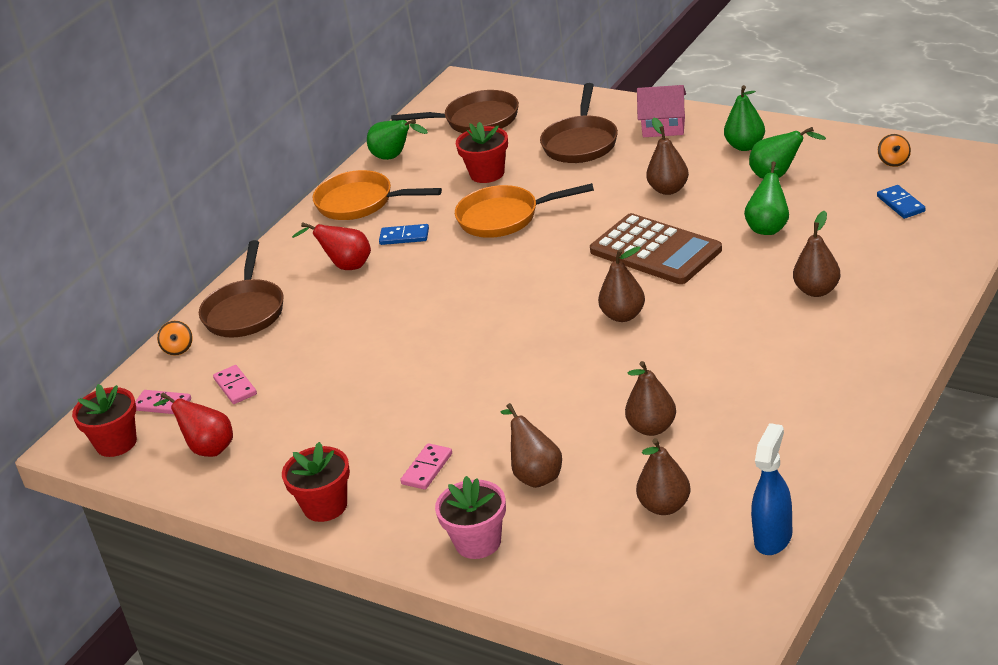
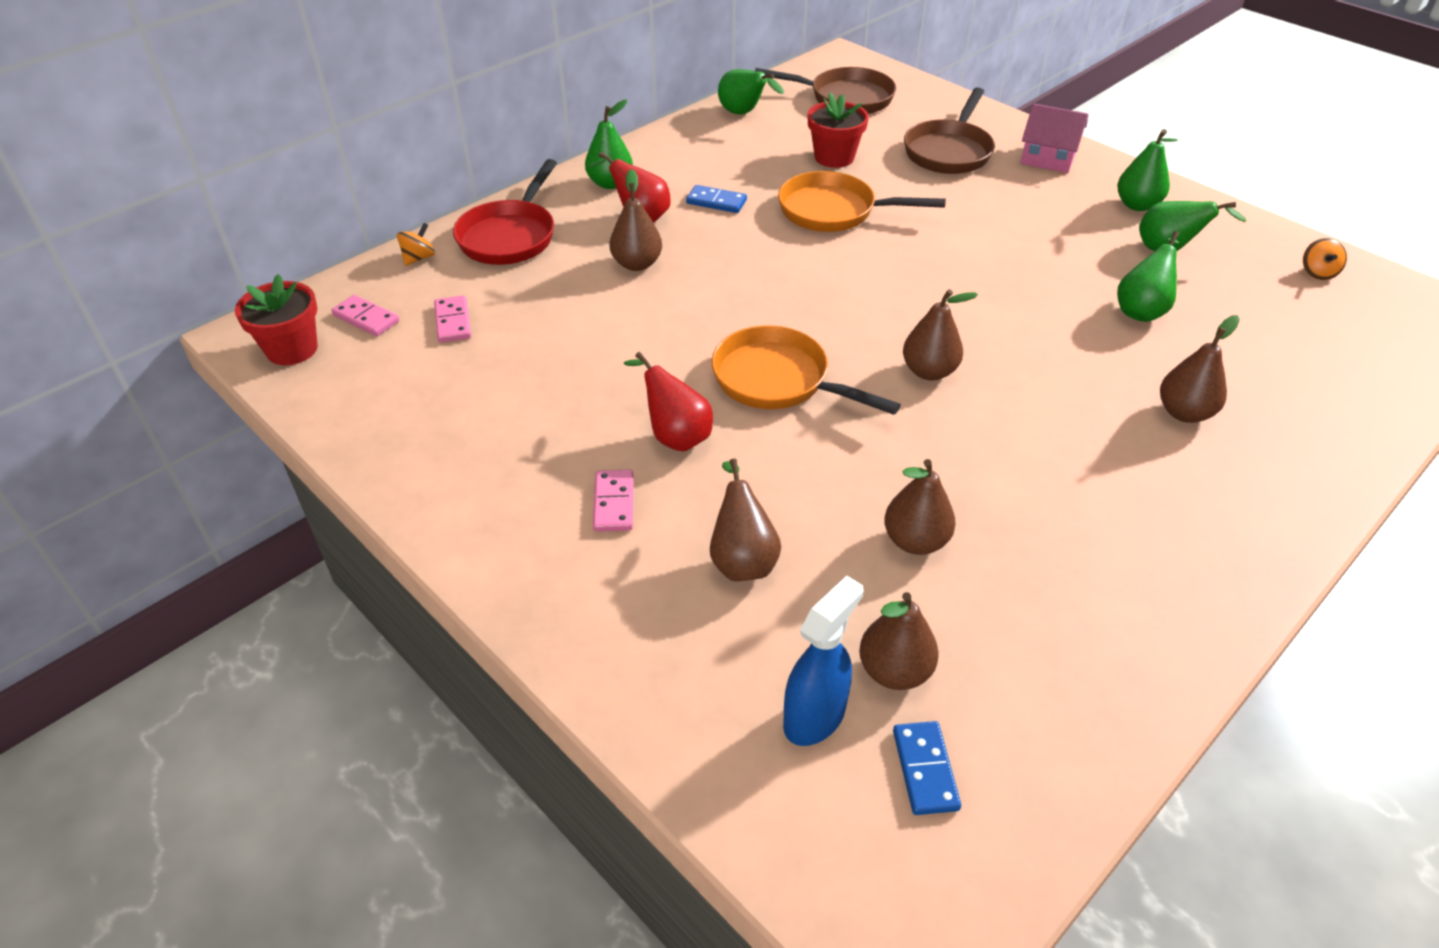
camera: 10 degrees right, 10 degrees up
(178, 349) = (419, 258): orange spinning top -> orange spinning top turned 150 degrees counterclockwise
(207, 448) = (382, 388): red pear -> red pear (675, 435)
(245, 311) = (510, 236): brown pan -> red pan
(307, 246) = (610, 183): none -> green pear
(325, 506) = (471, 514): red flower pot -> none
(360, 203) = (687, 152): orange pan -> orange pan (777, 380)
(427, 469) = (613, 503): pink domino -> pink domino turned 45 degrees counterclockwise
(478, 542) = (629, 637): pink flower pot -> none
(655, 251) = (994, 300): brown calculator -> none
(668, 189) = (1032, 231): brown pear -> brown pear (637, 264)
(773, 538) = (1033, 784): blue spray bottle -> blue spray bottle (815, 717)
(900, 204) = (1317, 329): blue domino -> blue domino (925, 769)

